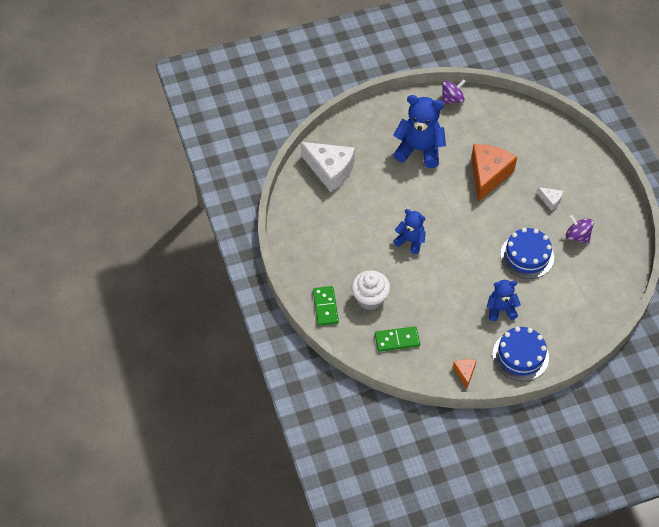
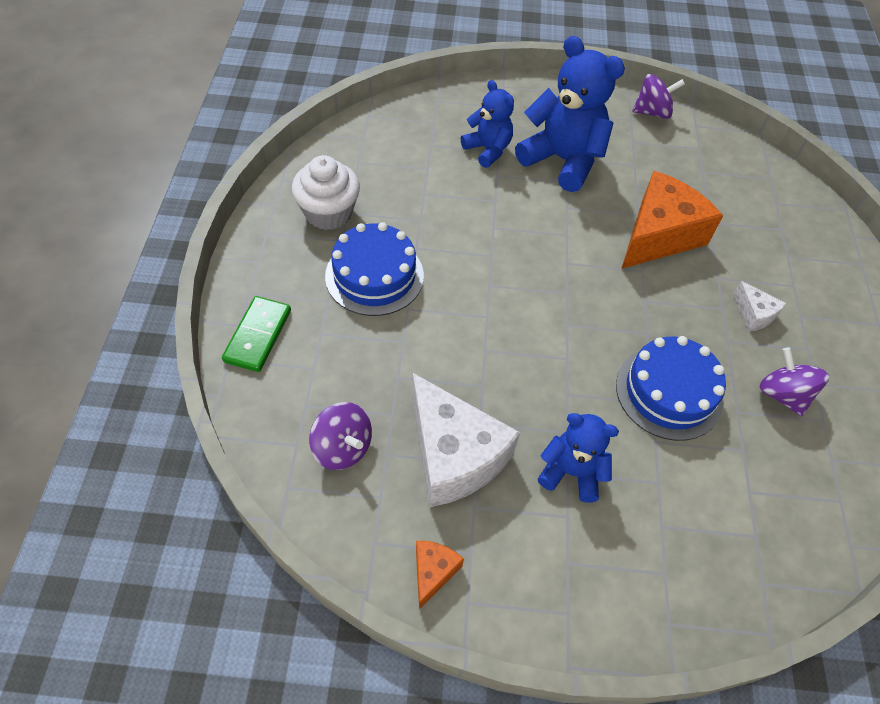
camera: 20 degrees right, 0 degrees up
(330, 170) = (406, 140): white cheese -> white cheese (454, 455)
(370, 298) = (342, 352): white cupcake -> white cupcake (328, 213)
(397, 340) = (342, 447): green domino -> purple spinning top
(410, 241) = (470, 286): blue teddy bear -> blue teddy bear (488, 150)
(520, 356) = (566, 586): blue cake -> blue cake (374, 276)

